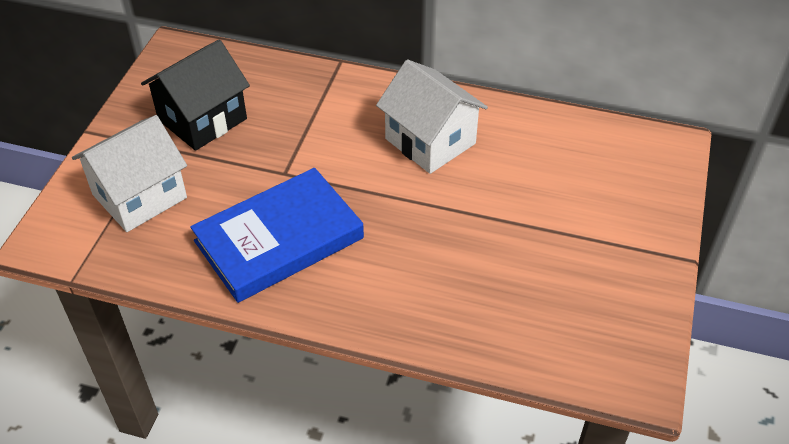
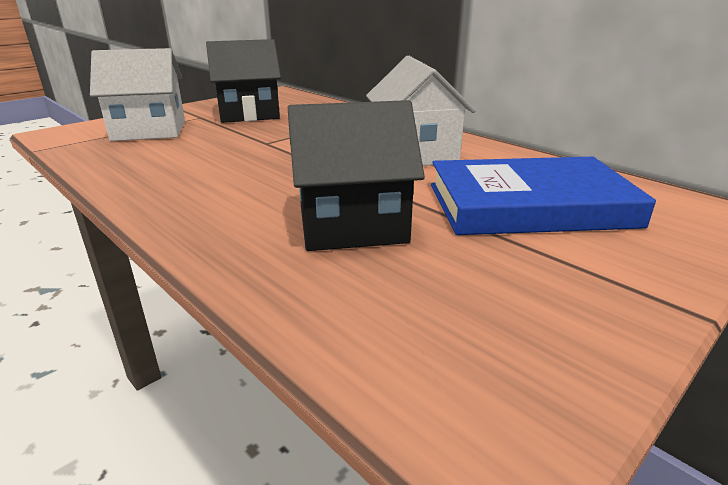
camera: 30 degrees right, 20 degrees down
(279, 240) = (204, 169): blue book -> blue book (529, 205)
(461, 262) = (352, 224): none -> black house

